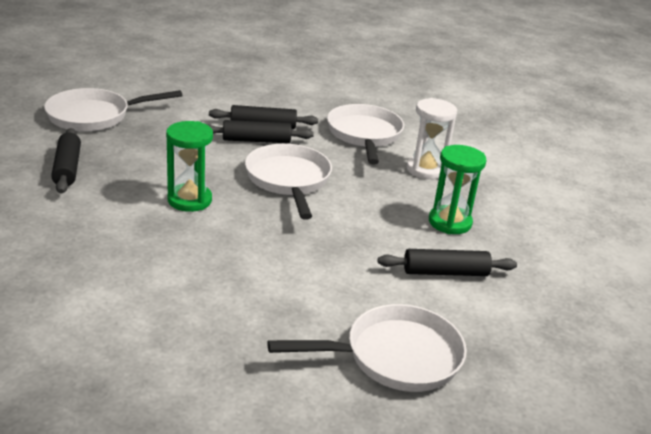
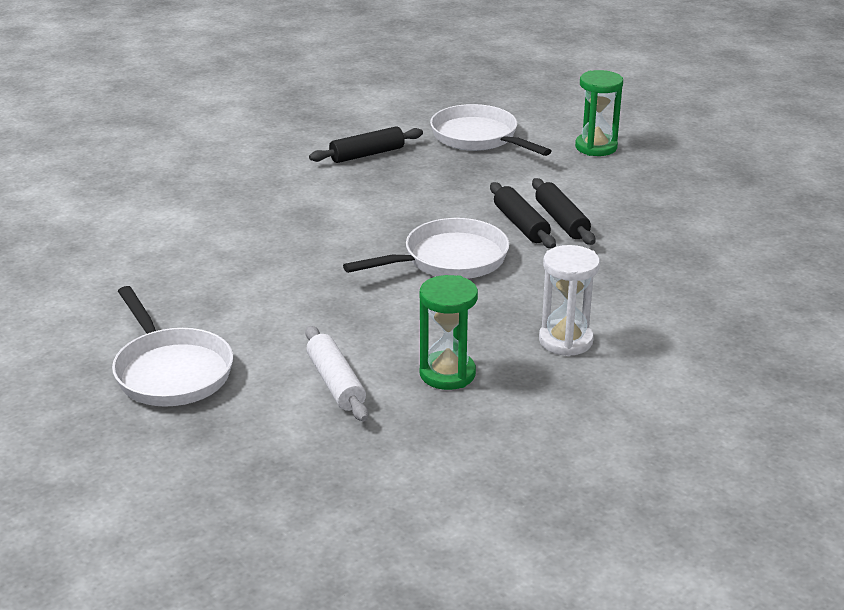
camera: 75 degrees right, 0 degrees up
(189, 200) = (361, 219): green hourglass -> green hourglass (596, 147)
(364, 135) = (612, 285): white pan -> none
(445, 272) = (336, 383): black rolling pin -> white rolling pin

